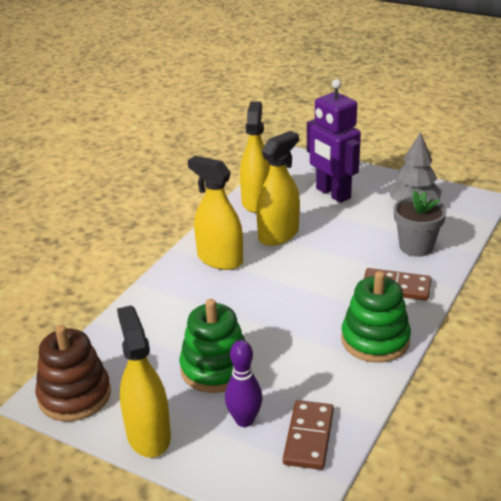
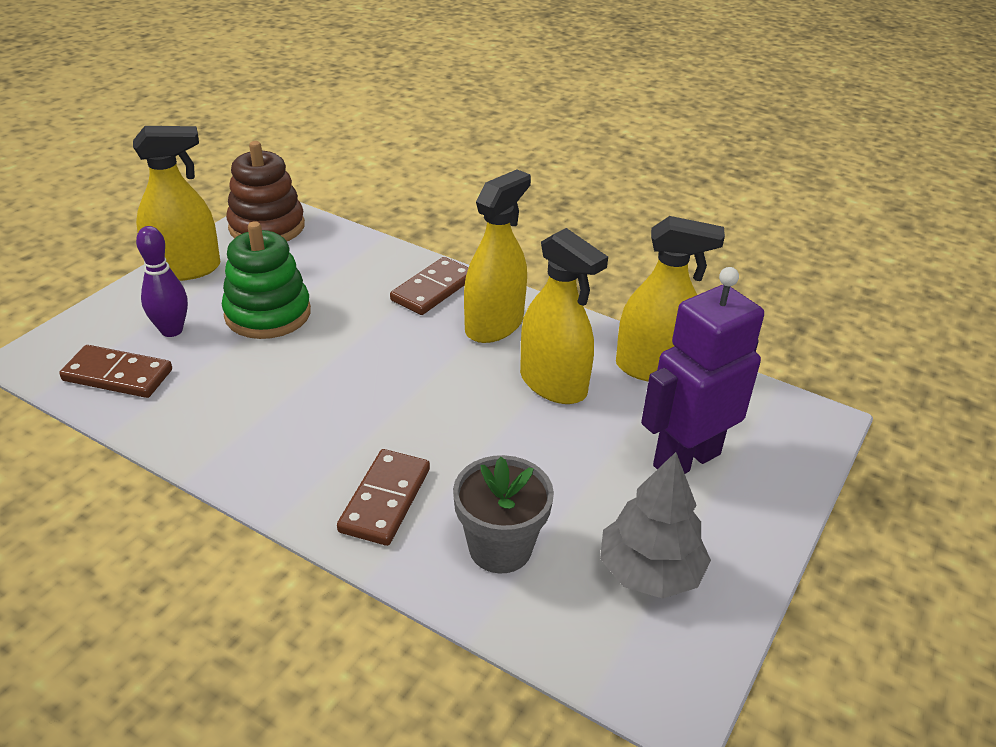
camera: 90 degrees right, 5 degrees up
(177, 289) = (433, 289): none -> brown domino
(375, 340) = (265, 456): green stacking toy -> none

